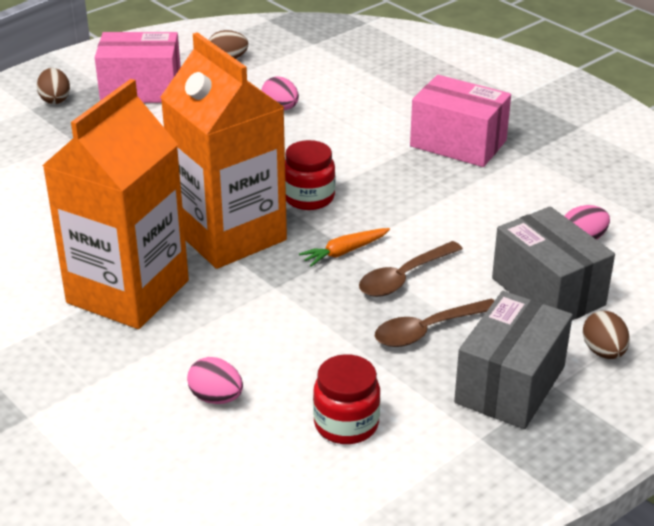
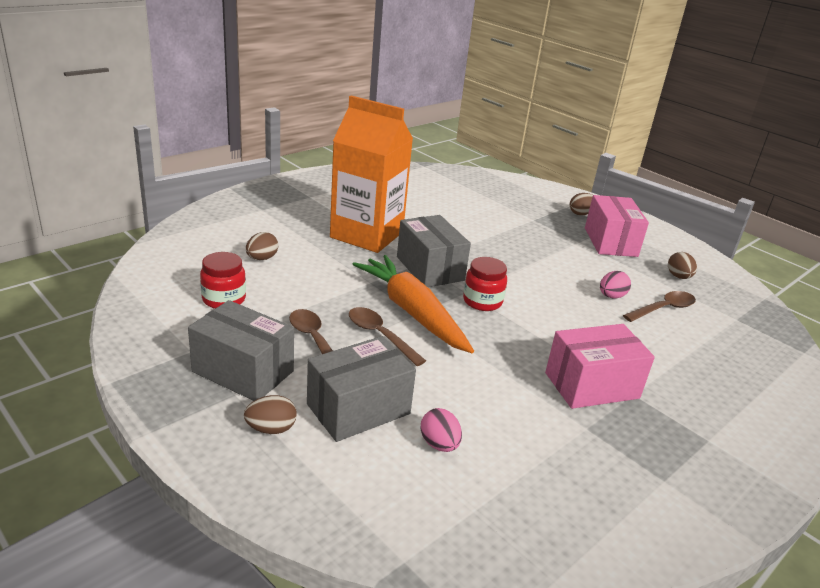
camera: 85 degrees right, 5 degrees down
(216, 398) = (262, 258): pink egg -> brown egg
(229, 235) = (430, 268): orange carton -> grey box
(302, 80) = (663, 309): none -> brown spoon
(344, 252) = (412, 312): orange carrot -> orange carrot, size x2.36
(458, 143) = (591, 385): pink box -> pink box turned 45 degrees clockwise

